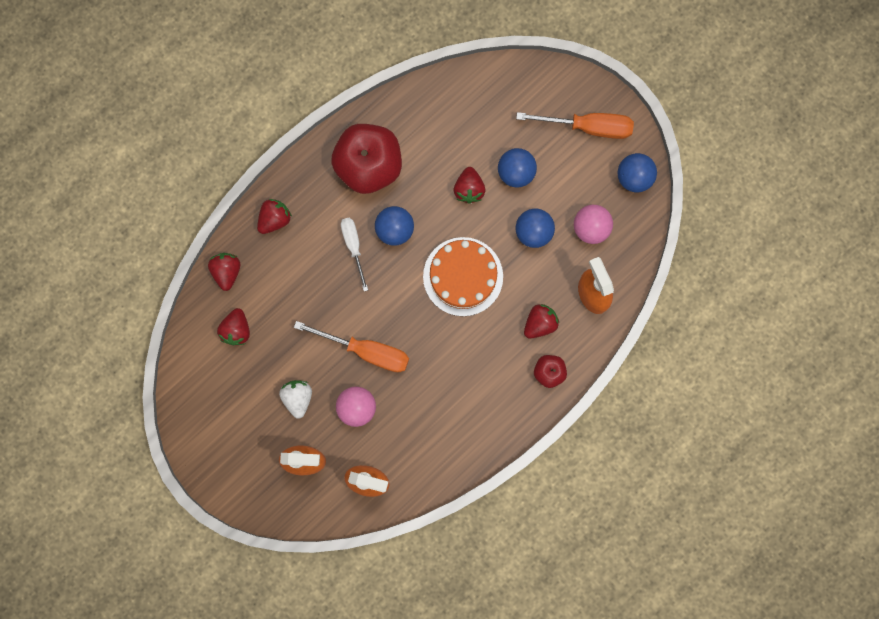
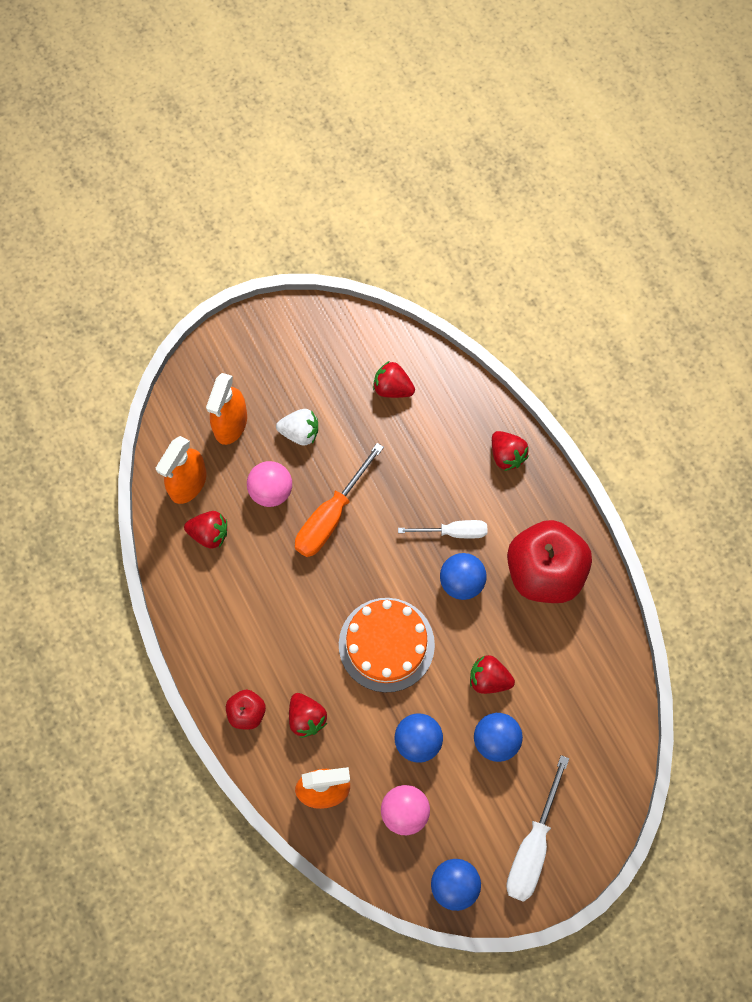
camera: 105 degrees right, 10 degrees down
(227, 272) = (460, 393): red strawberry -> red strawberry (209, 534)
(588, 127) = (533, 846): orange screwdriver -> white screwdriver

